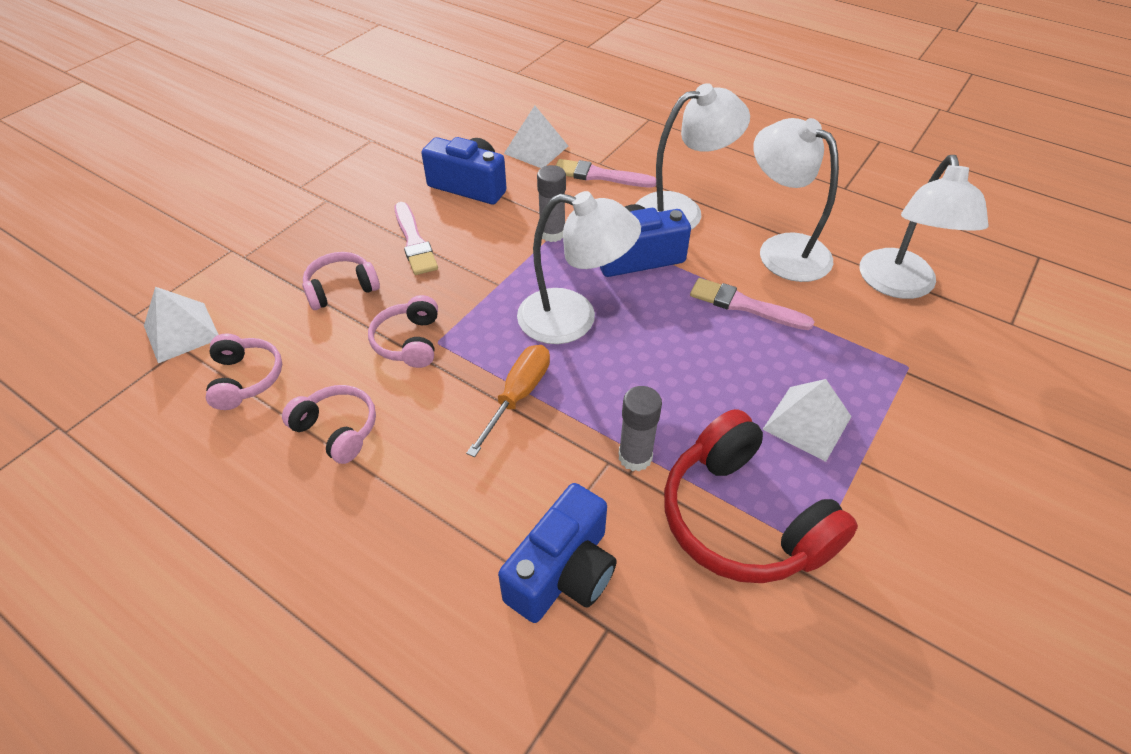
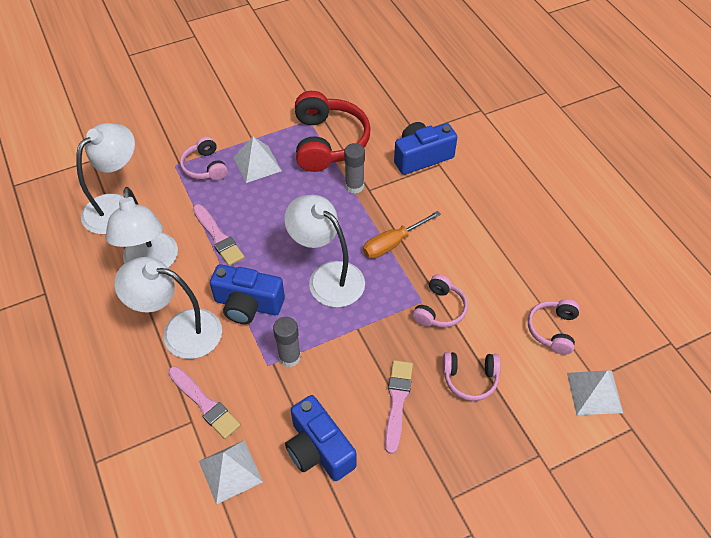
camera: 150 degrees left, 5 degrees up
(337, 429) = (503, 269): pink headphones -> pink headphones (205, 167)

